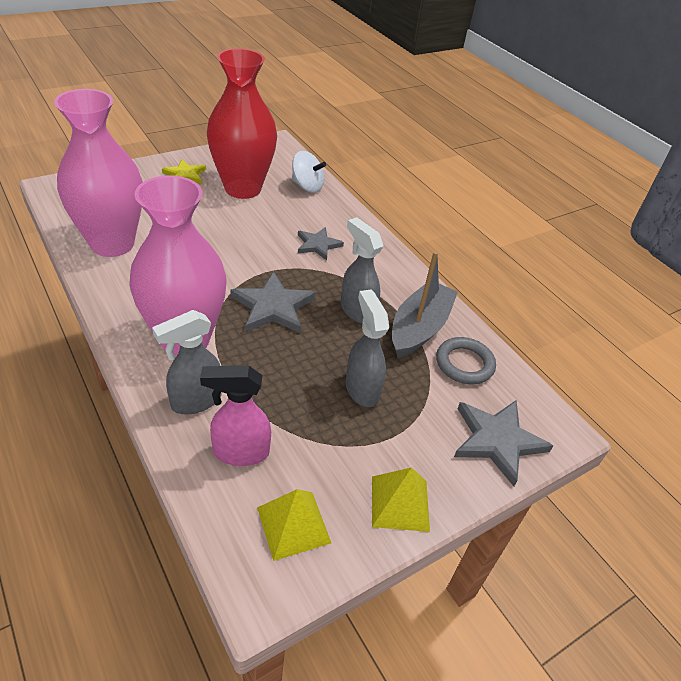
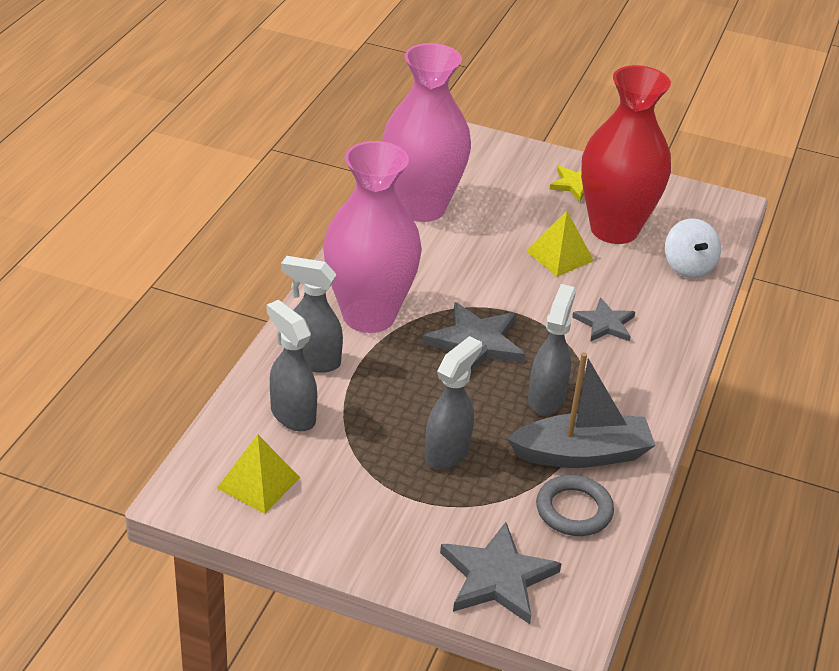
camera: 55 degrees right, 5 degrees down
(240, 452) = (292, 415): pink spray bottle -> grey spray bottle
(400, 503) = (347, 538): yellow pyramid -> yellow pyramid (559, 255)

